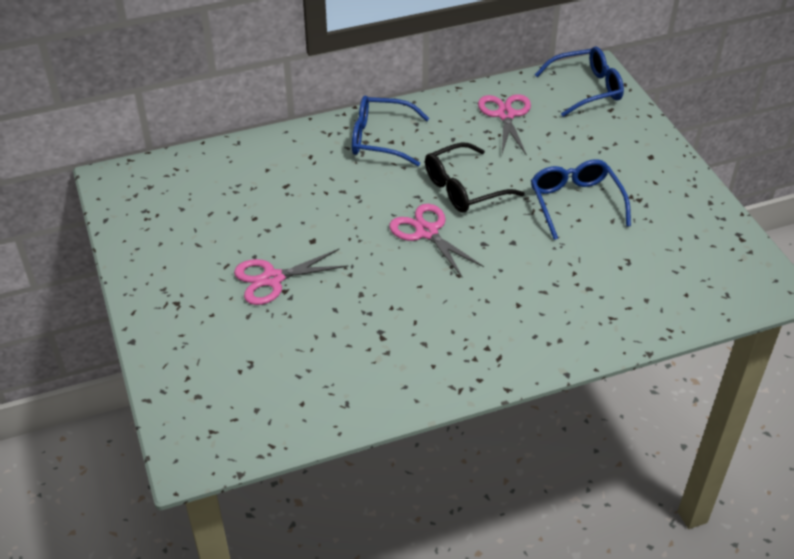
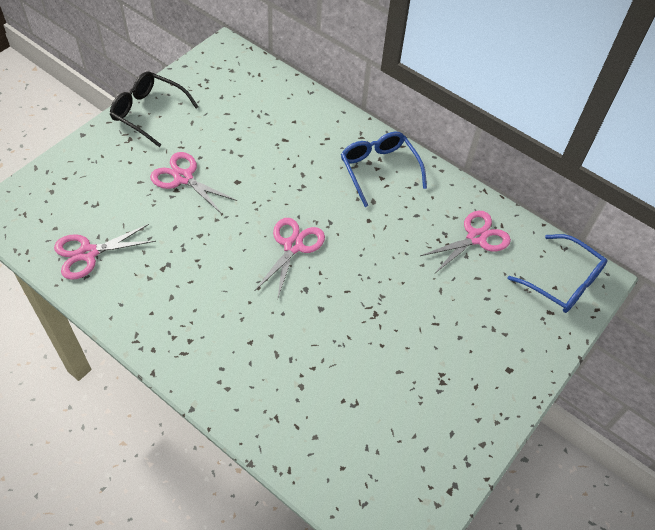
camera: 55 degrees right, 10 degrees up
(316, 391) = (88, 253): none -> pink scissors
(463, 188) = (361, 248): black glasses -> black glasses (148, 112)
(575, 203) = (401, 334): blue glasses -> none

